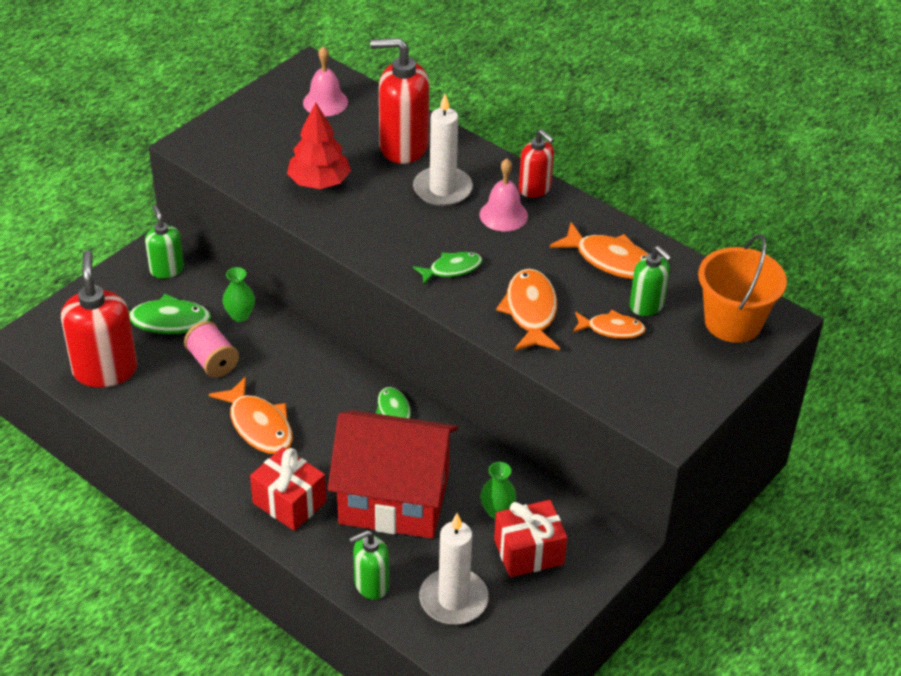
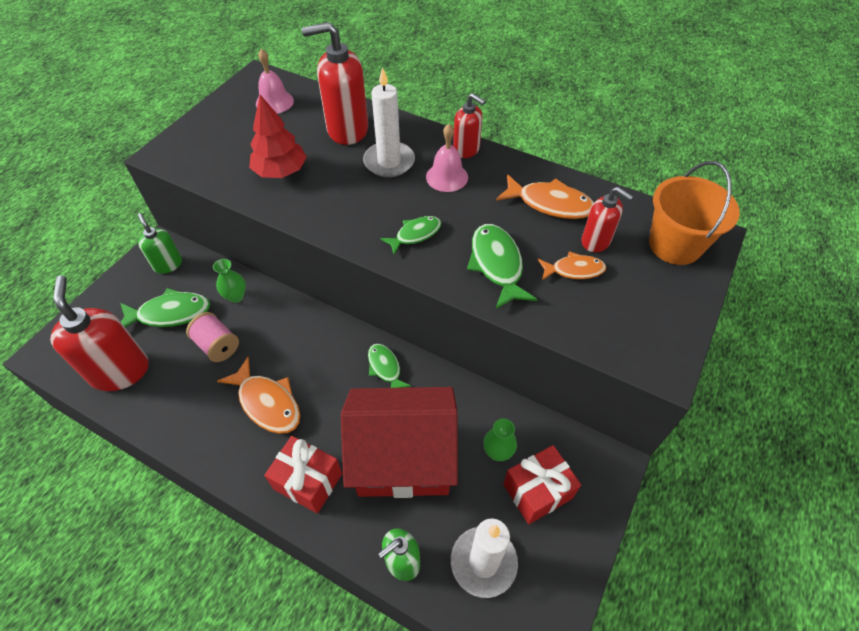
camera: 10 degrees left, 10 degrees up
(530, 311) = (496, 264): orange fish -> green fish
(647, 305) = (596, 241): green soap dispenser -> red soap dispenser

